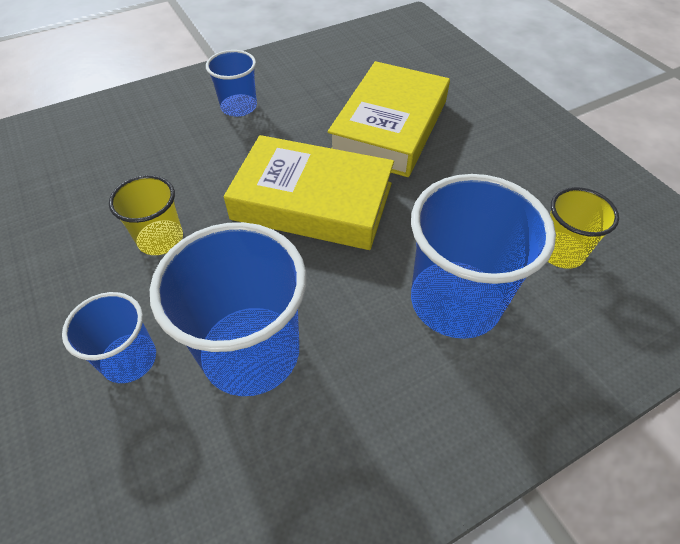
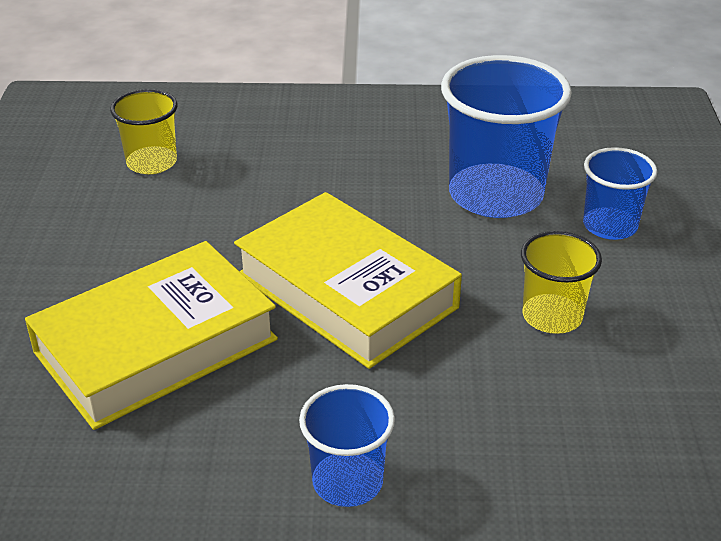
camera: 150 degrees left, 15 degrees down
(455, 301) = (289, 166): blue cup -> none

